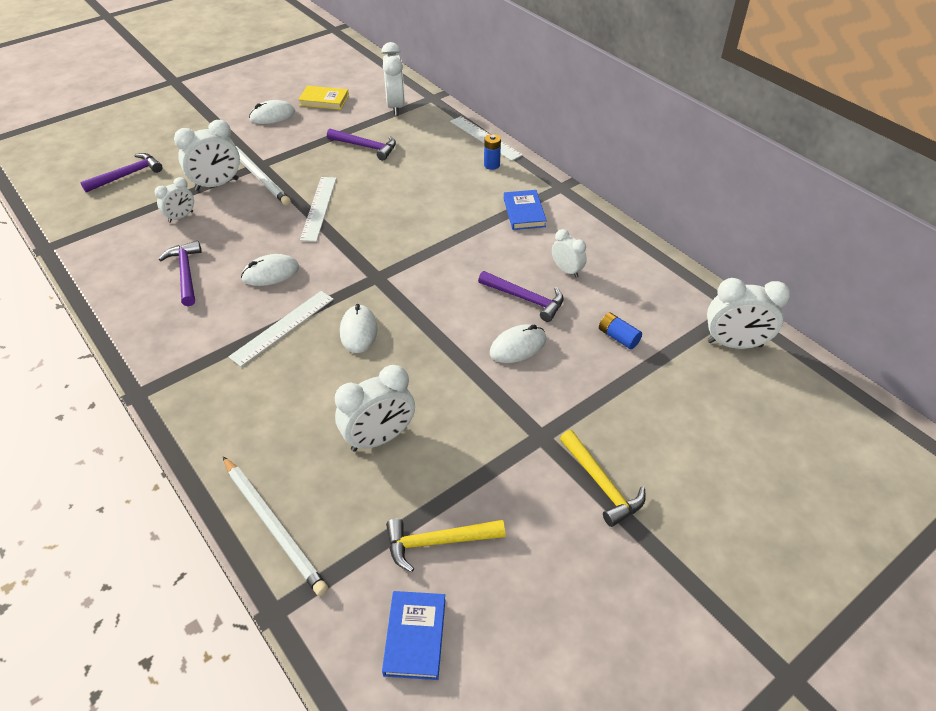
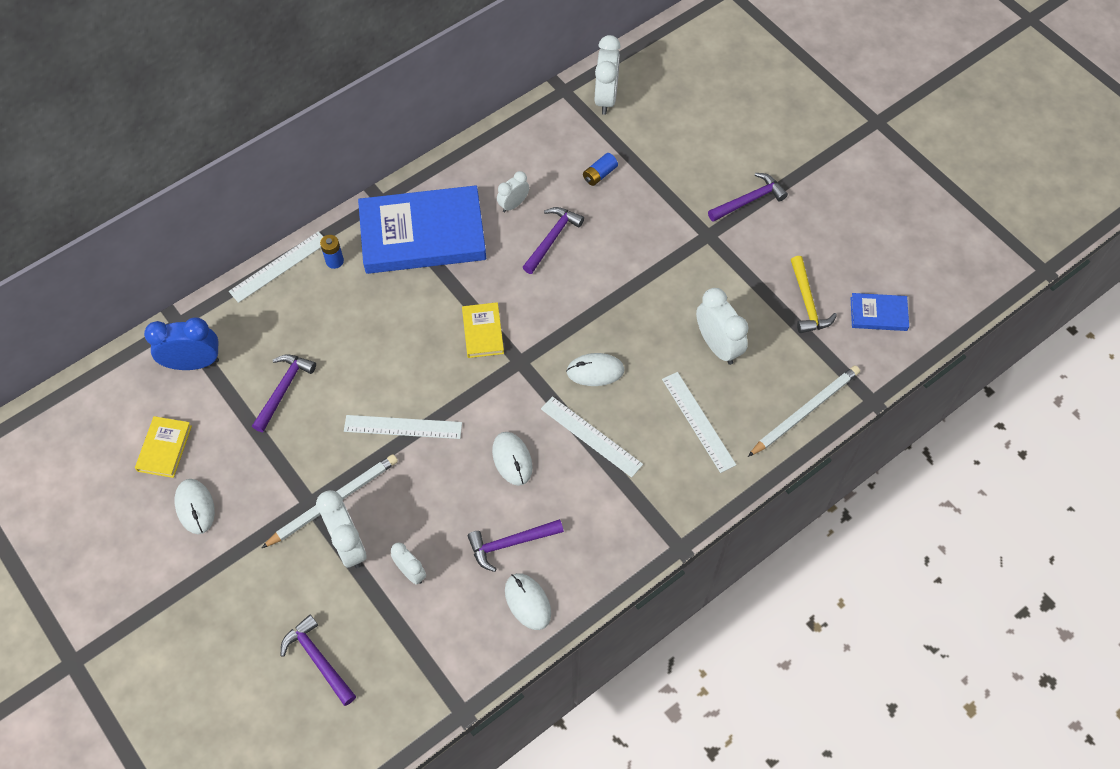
camera: 90 degrees left, 15 degrees up
(282, 416) = (698, 421): none -> white ruler
(395, 106) = (194, 363): white clock -> blue clock
(412, 252) = (483, 332): none -> yellow book
(518, 346) = (612, 246): white mouse -> white mouse (528, 602)
(524, 212) = (422, 234): blue book -> blue book, size x2.26
(601, 484) = (749, 200): yellow hammer -> purple hammer

